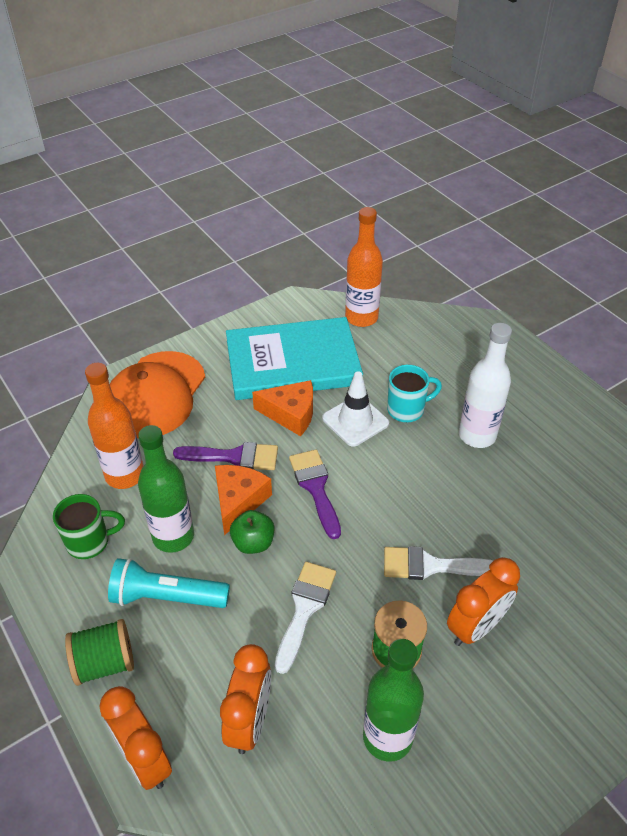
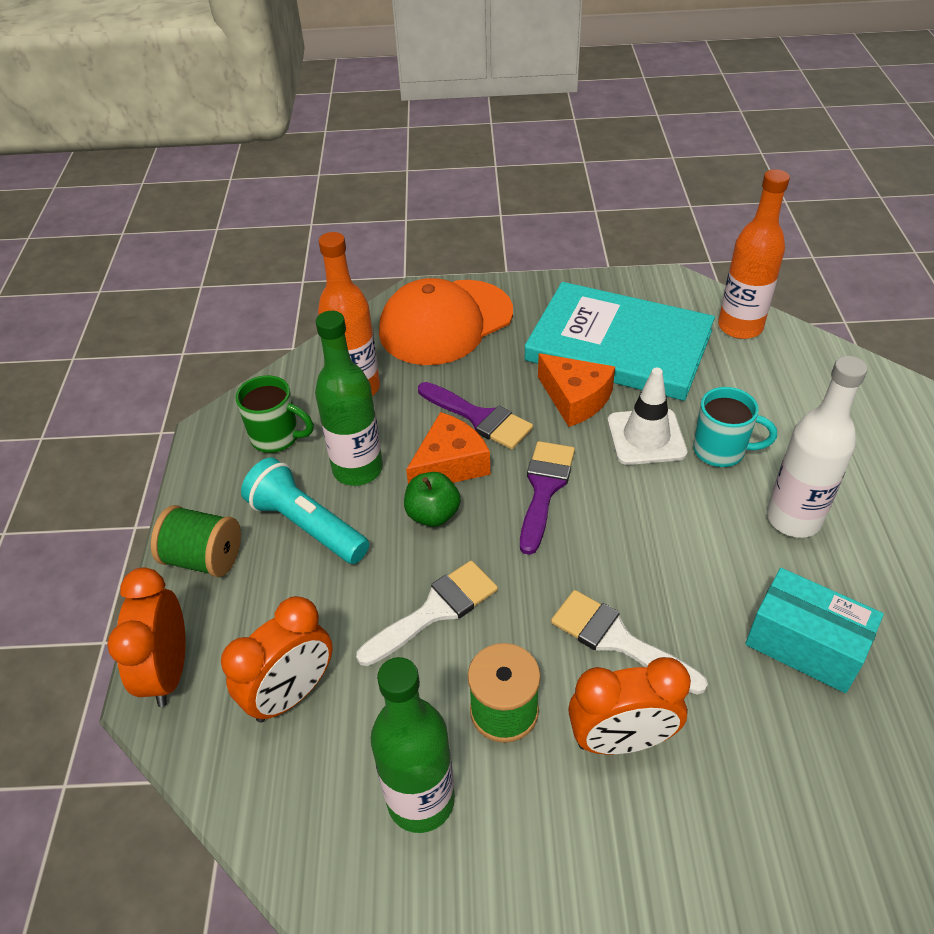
camera: 35 degrees right, 0 degrees up
(533, 512) = (805, 645): none -> turquoise box

